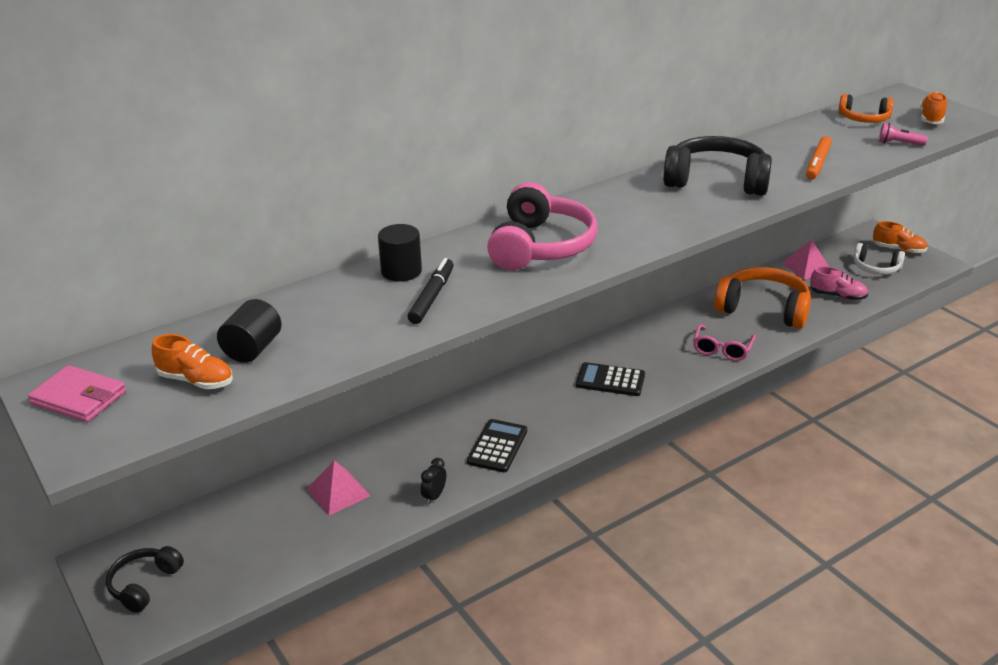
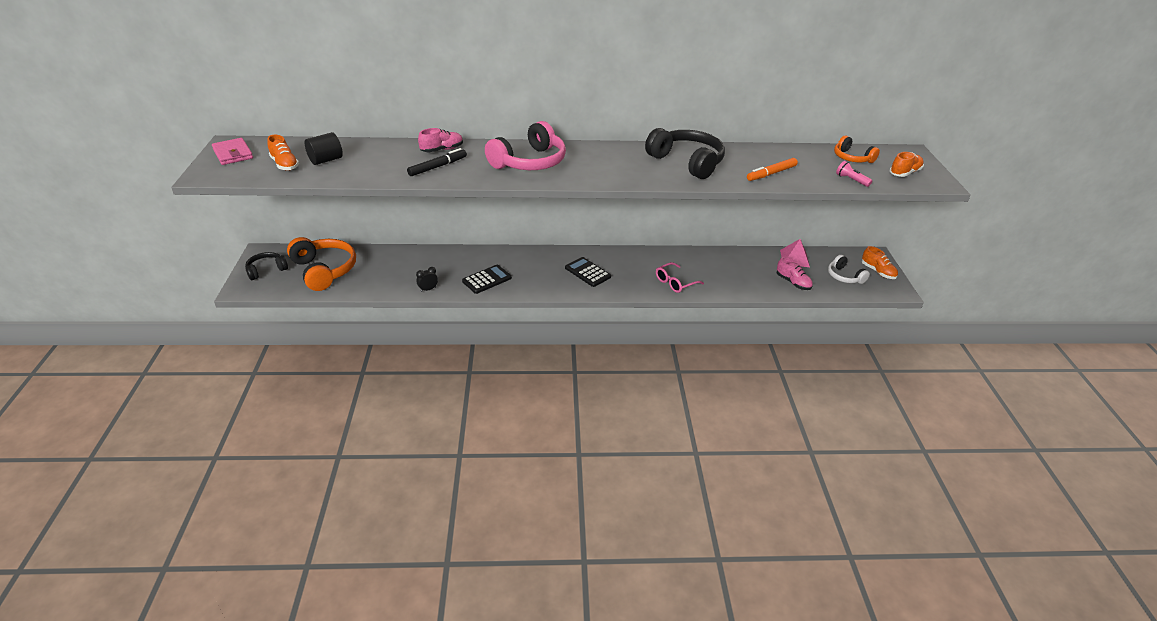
camera: 30 degrees right, 5 degrees up
(338, 492) = (388, 268): pink pyramid -> none
(401, 271) = (442, 150): black cylinder -> pink shoe
(763, 309) = (731, 271): orange headphones -> orange headphones (324, 270)

